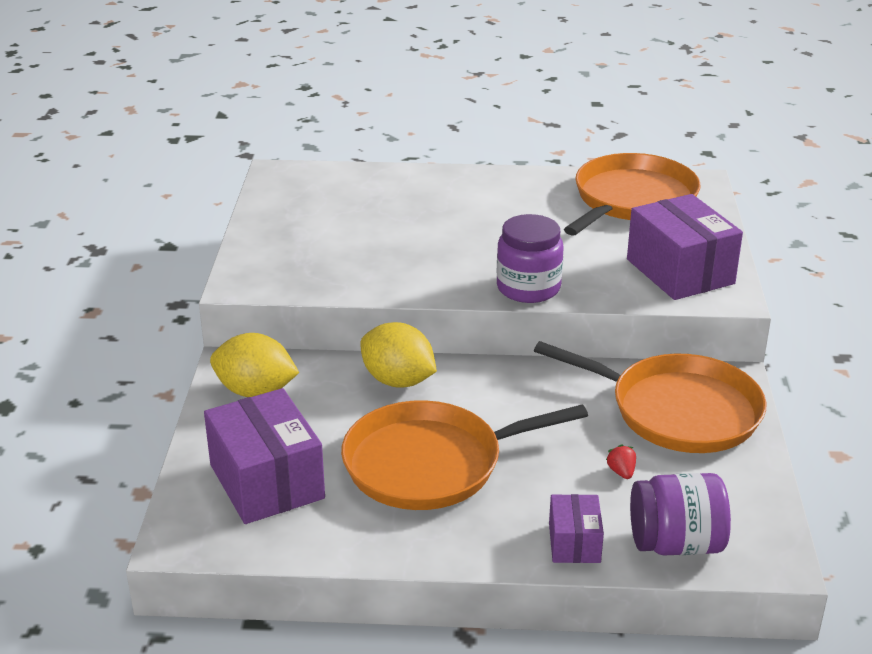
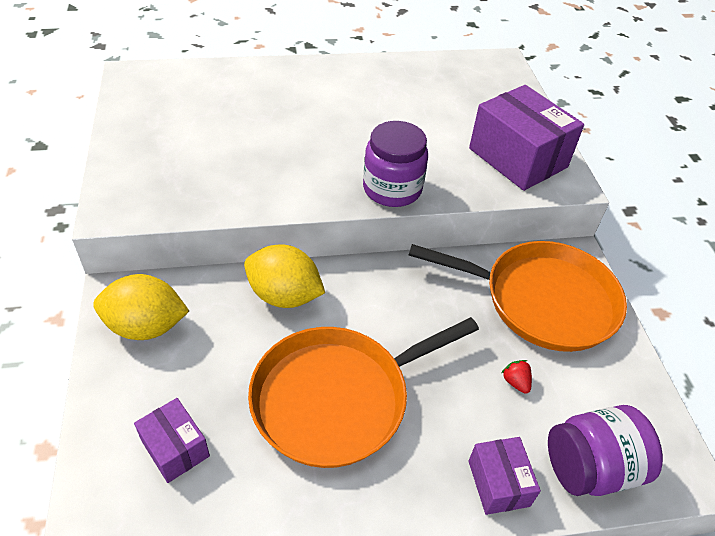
camera: 15 degrees left, 15 degrees up
(266, 481) = (175, 448): purple box -> purple box, size x0.53
(632, 200) = (453, 84): orange pan -> none

